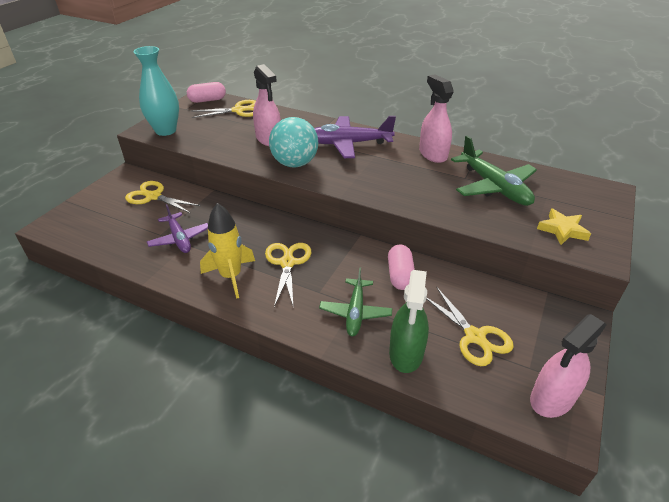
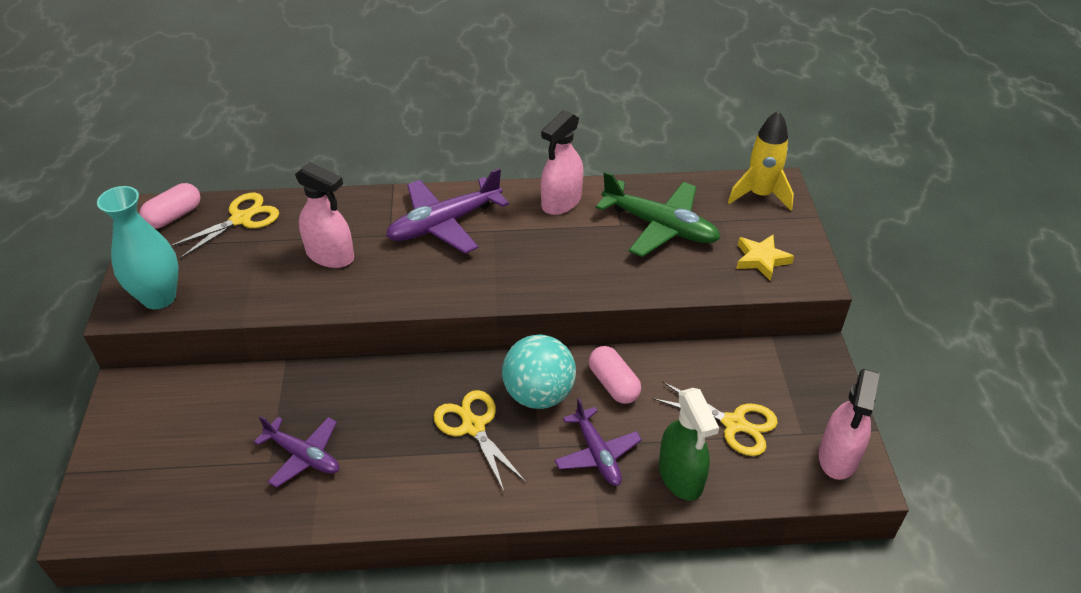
camera: 30 degrees left, 5 degrees up
(153, 196) = (204, 408): yellow scissors -> none
(231, 276) = (418, 477): yellow rocket -> yellow rocket (760, 195)
(295, 164) = (399, 283): turquoise ball -> turquoise ball (539, 394)
(355, 312) = (597, 454): green plane -> purple plane
(432, 154) = (561, 202): pink spray bottle -> pink spray bottle turned 90 degrees counterclockwise

